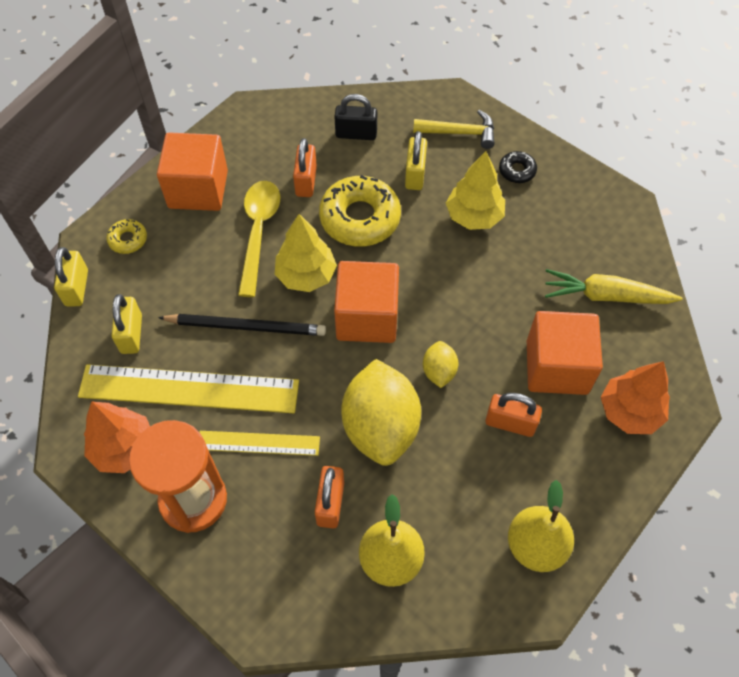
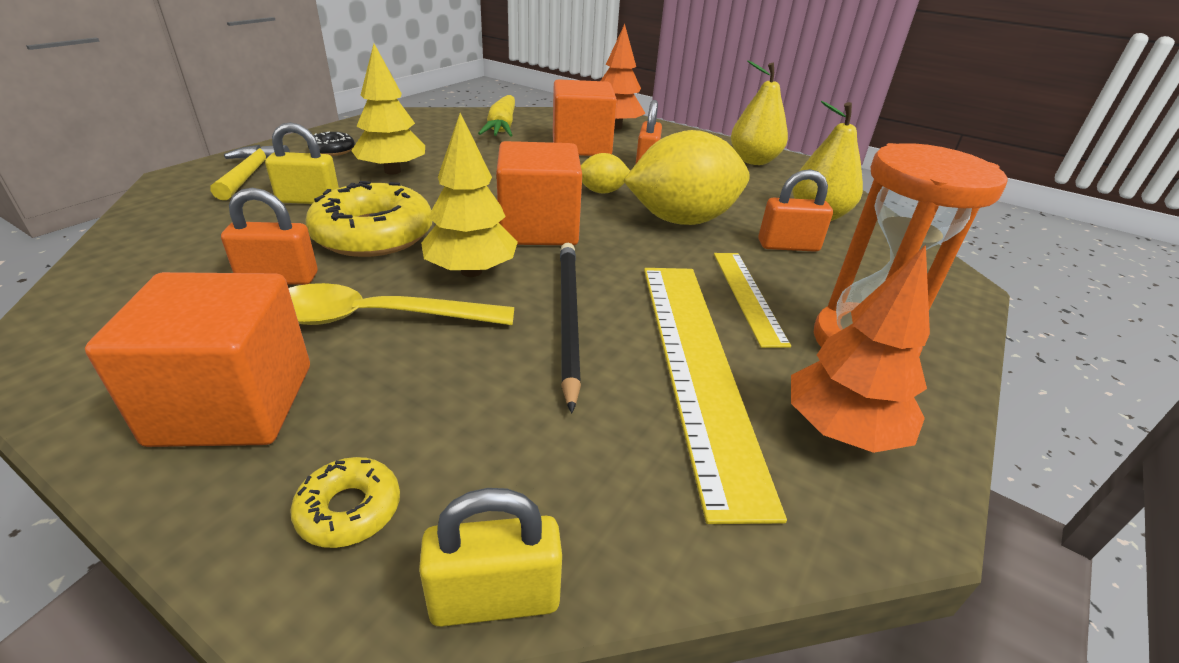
camera: 100 degrees left, 25 degrees down
(131, 334) = (611, 458): yellow padlock -> none
(356, 134) = (198, 239): black padlock -> none

